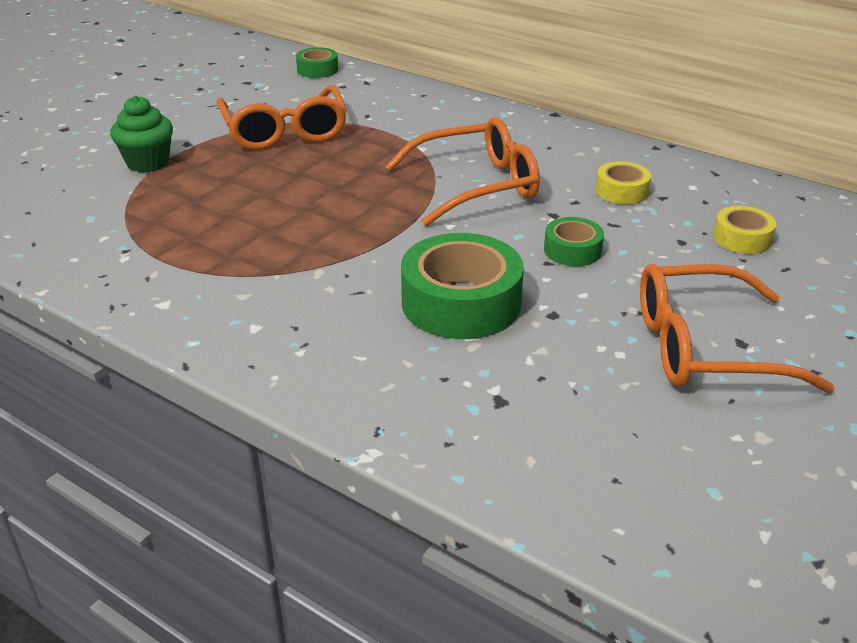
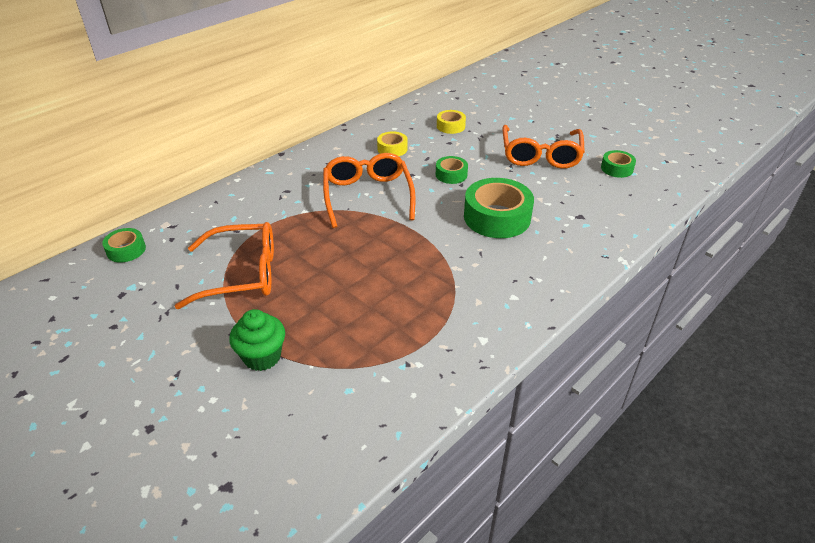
camera: 80 degrees left, 5 degrees up
(717, 462) = (617, 168): none -> green tape

